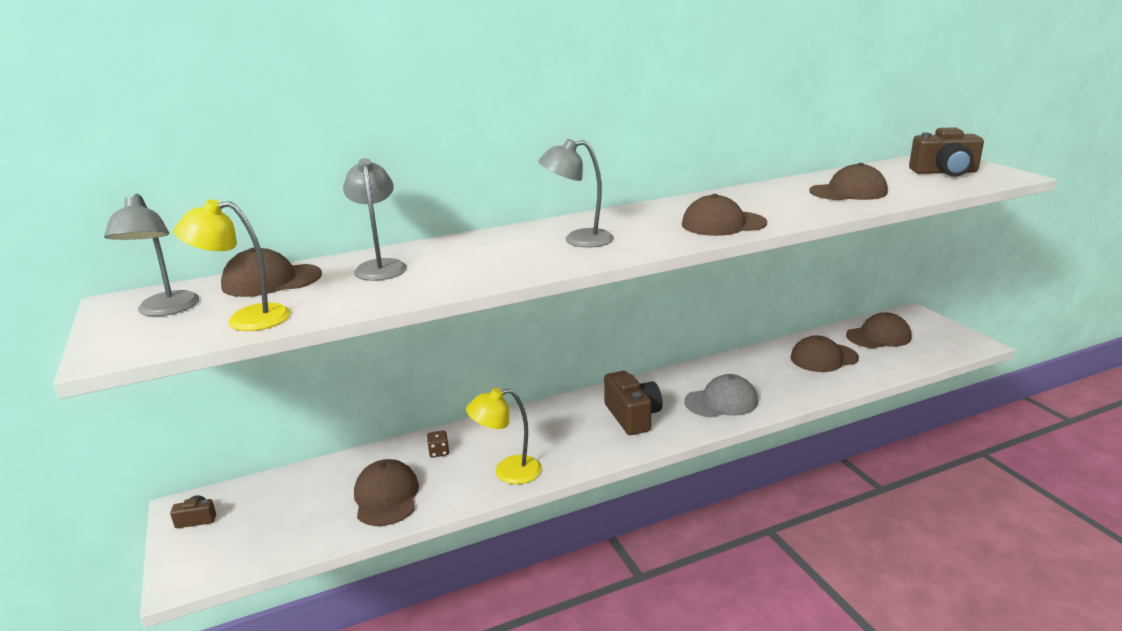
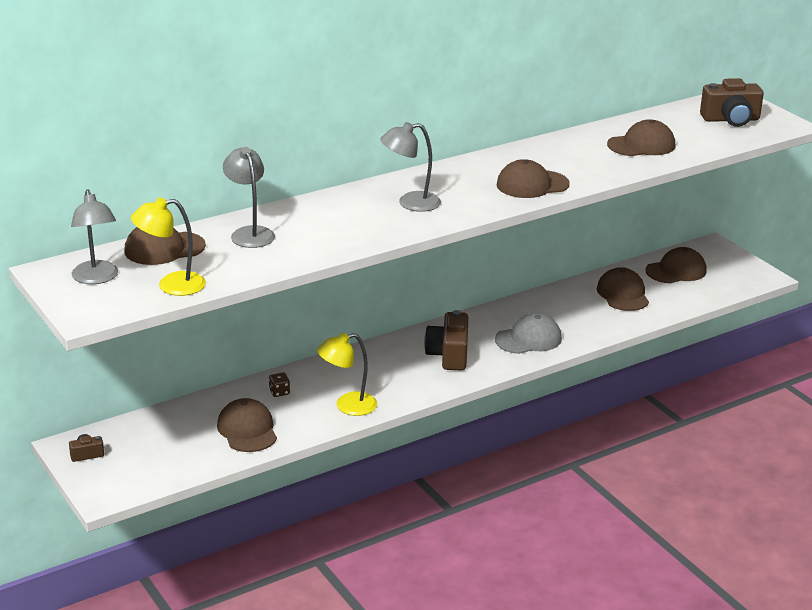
camera: 10 degrees left, 5 degrees up
(632, 416) = (449, 355): brown camera -> brown camera turned 150 degrees counterclockwise
(823, 358) = (622, 294): brown cap -> brown cap turned 105 degrees clockwise

